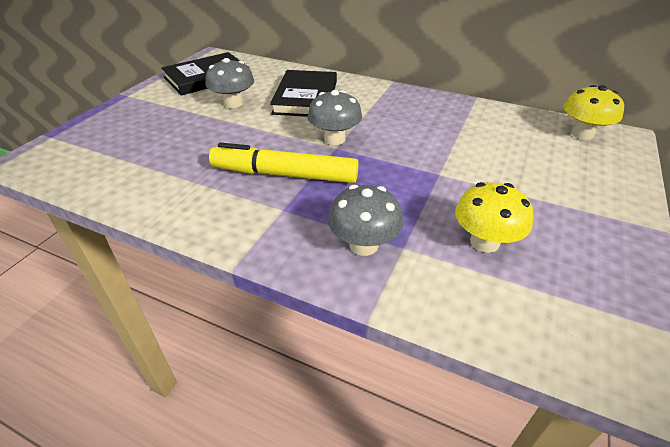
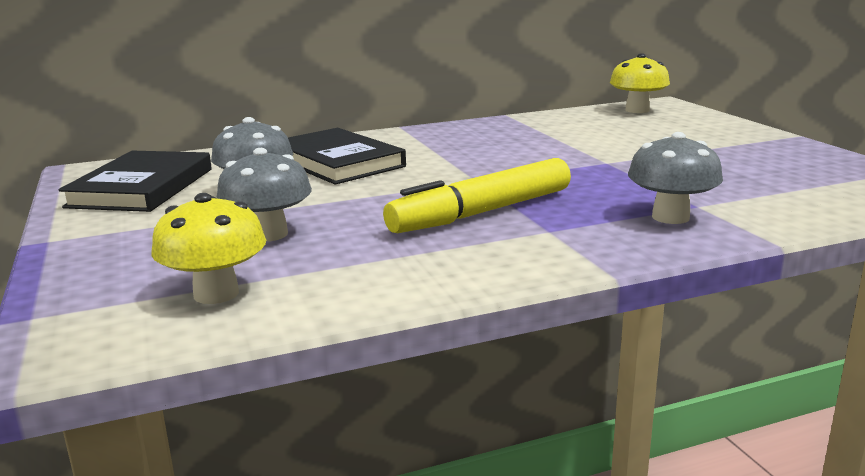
camera: 45 degrees left, 20 degrees down
(334, 139) = (459, 176): grey mushroom -> grey mushroom (269, 234)
(484, 242) = (734, 180): yellow mushroom -> yellow mushroom (216, 294)

